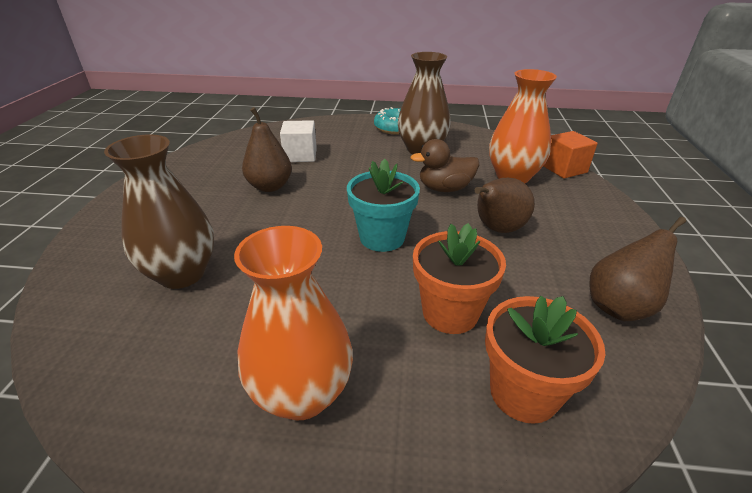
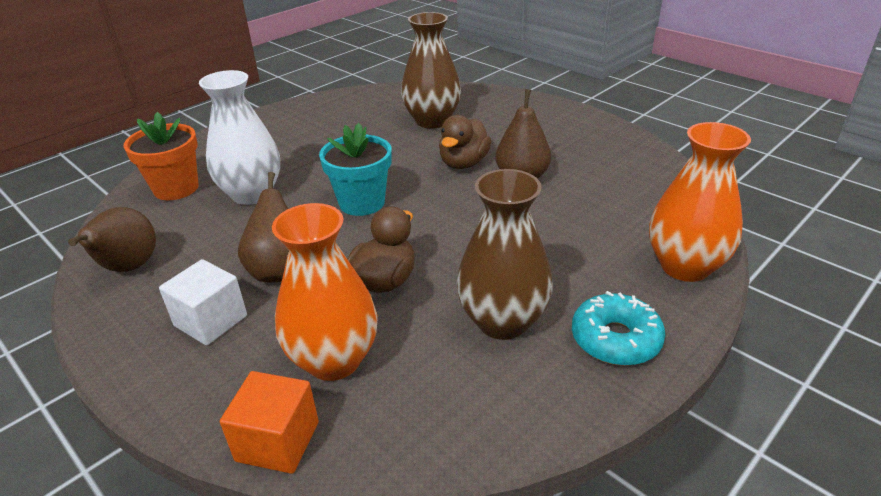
camera: 130 degrees right, 0 degrees up
(269, 217) = (463, 163): none -> brown duck
(300, 155) = (584, 215): white cube -> white cube (211, 321)
(302, 394) = (286, 133): orange vase -> orange vase (684, 266)
(450, 313) = (252, 194): orange flower pot -> white vase

